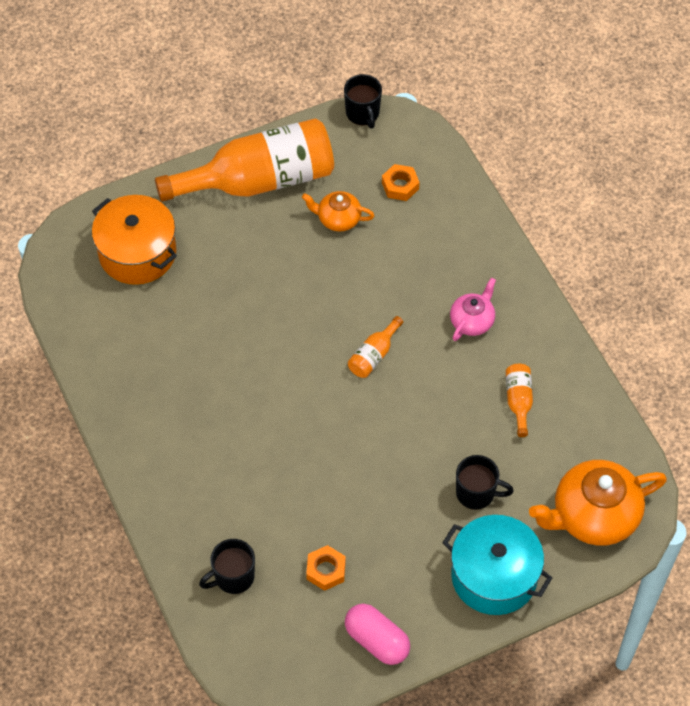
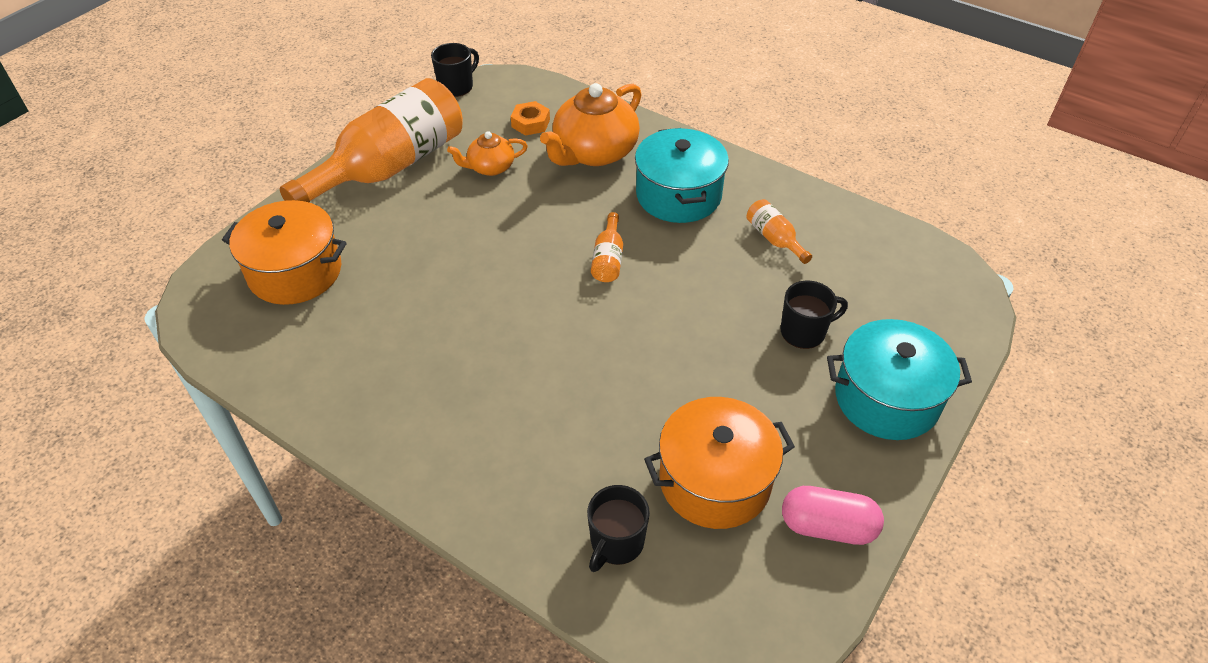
camera: 30 degrees left, 10 degrees down
(326, 570) = (715, 481): orange nut -> orange pot
(363, 114) = (457, 86): black mug -> black mug turned 90 degrees counterclockwise
(472, 321) = (678, 195): pink teapot -> turquoise pot
(593, 516) = (925, 300): orange teapot -> orange teapot (594, 152)

